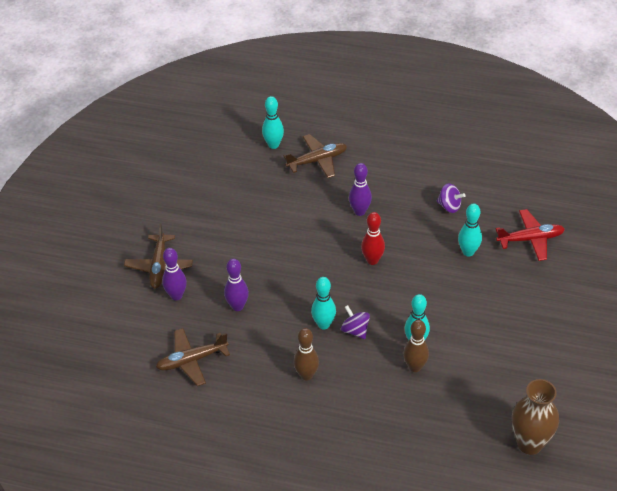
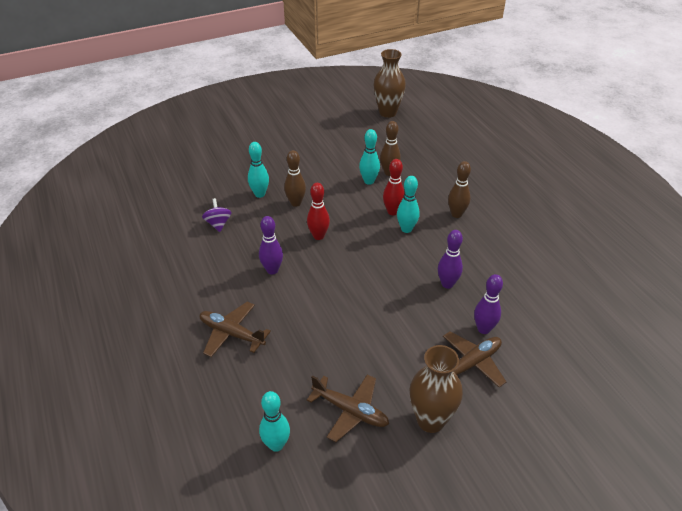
camera: 130 degrees left, 5 degrees down
(146, 217) = (430, 420): none -> brown vase
(191, 360) = (523, 278): brown plane -> brown plane (351, 411)
(273, 145) = (236, 382): turquoise bowling pin -> turquoise bowling pin (276, 445)
(355, 330) = (392, 212): purple spinning top -> red bowling pin
(432, 269) = (296, 203): none -> brown bowling pin
(530, 239) = (217, 172): red plane -> none

